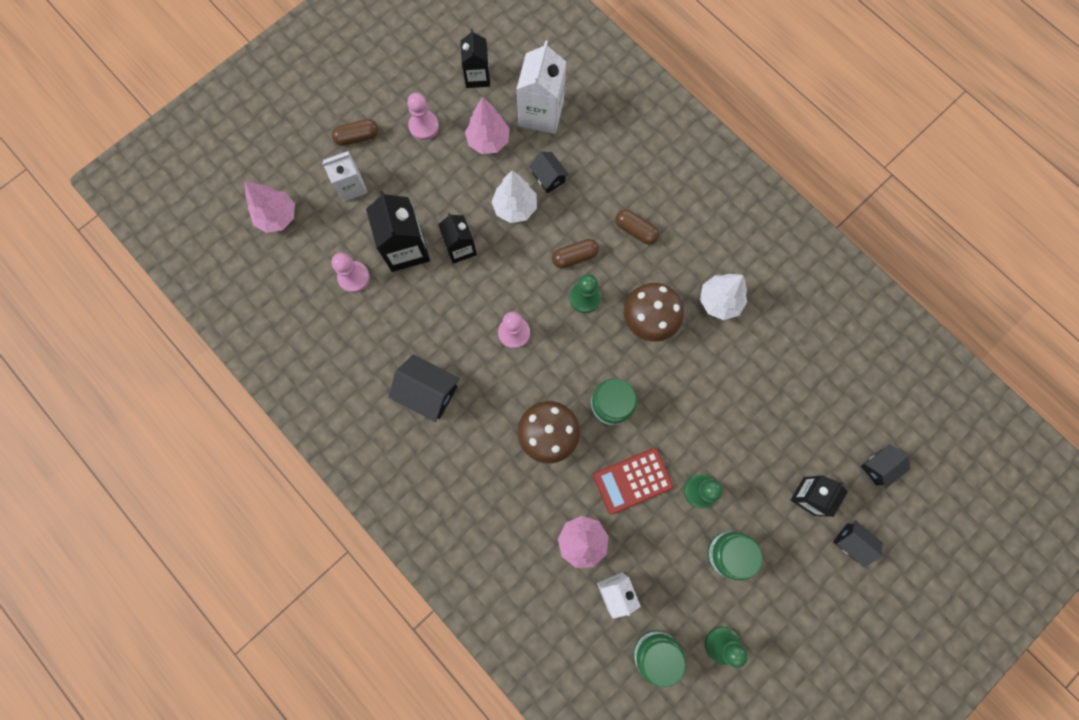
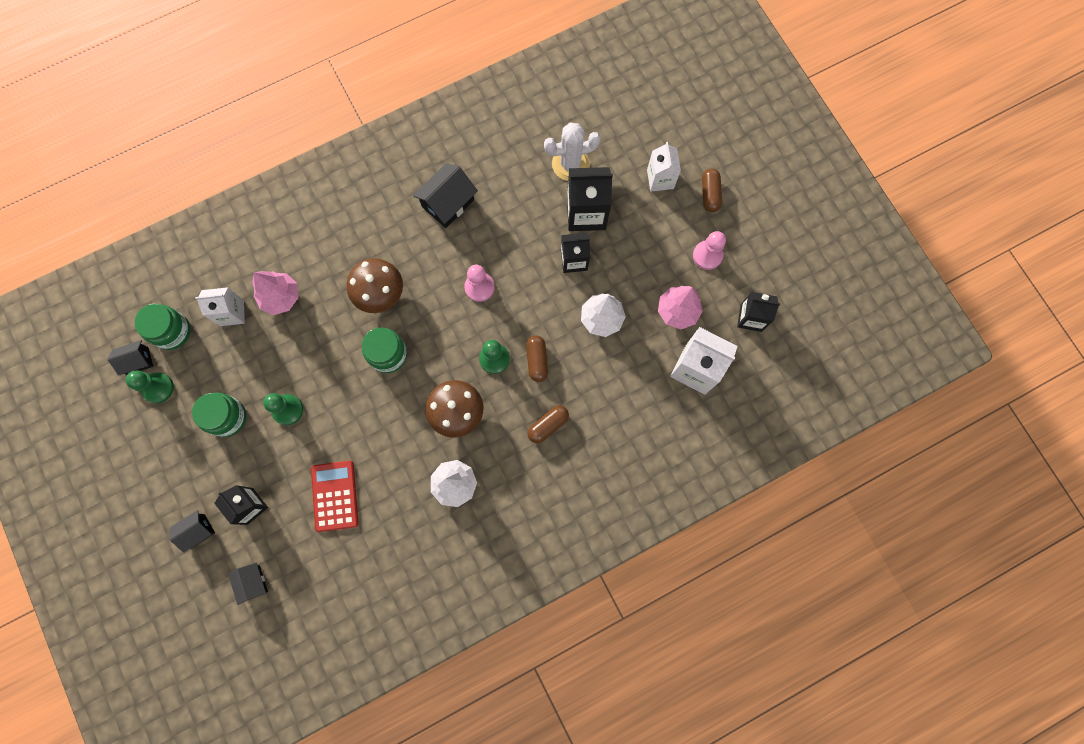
camera: 105 degrees right, 0 degrees up
(277, 217) = (646, 112): pink tree -> none
(354, 277) = (570, 164): pink pawn -> white cactus
(548, 177) = (624, 358): black house -> black house (138, 361)
(632, 480) = (316, 354): red calculator -> red calculator (335, 496)

